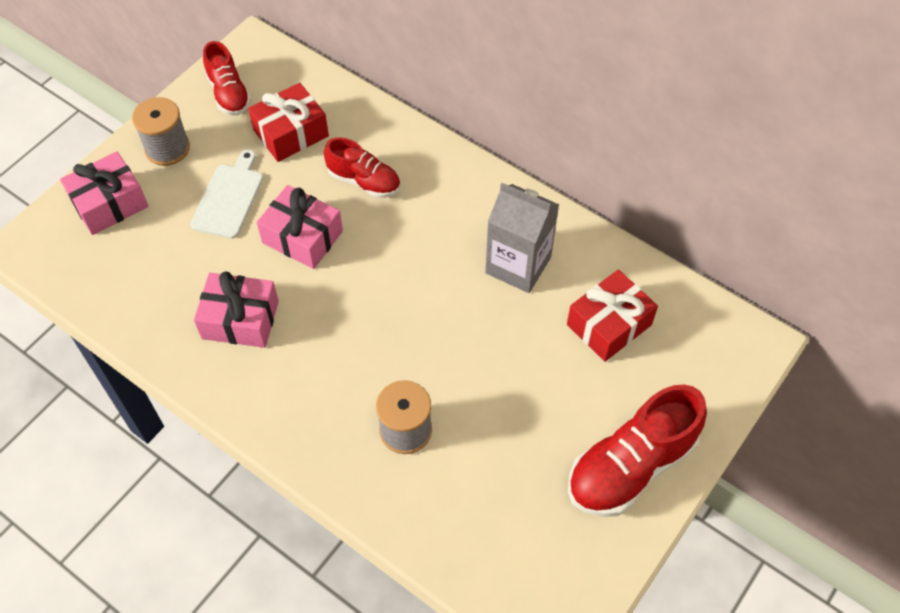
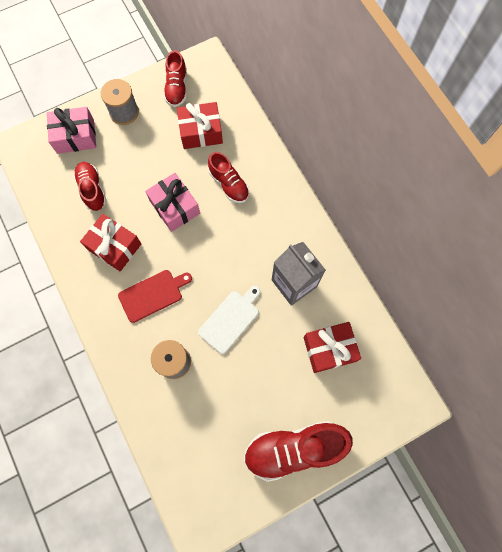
camera: 25 degrees right, 15 degrees up
(169, 260) = (92, 189): none -> red shoe
(229, 198) = (144, 162): white cutting board -> white cutting board (230, 319)
(240, 319) = (114, 246): pink gift -> red gift
(329, 358) = (153, 294): none -> red cutting board

